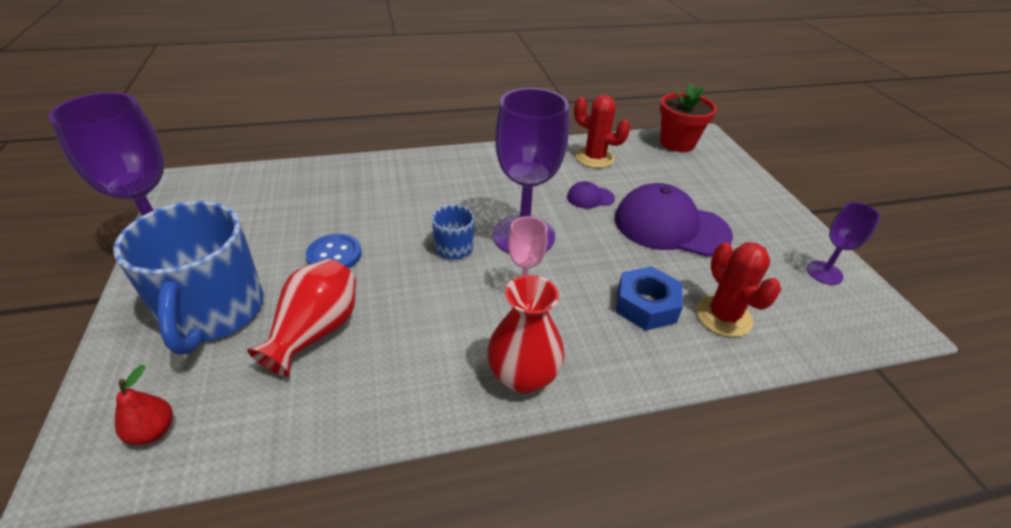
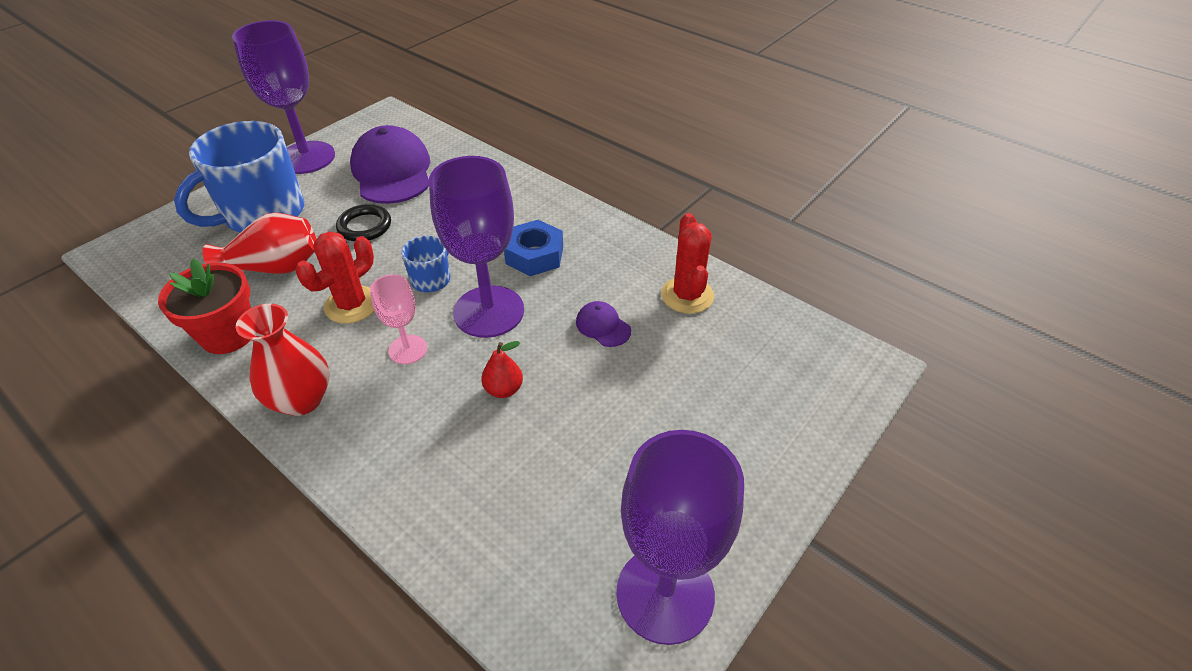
camera: 55 degrees right, 5 degrees up
(153, 431) = (150, 258): red pear -> red pear (504, 389)
(334, 255) = (364, 226): blue button -> black ring
(646, 305) = (457, 443): blue nut -> blue nut (534, 255)
(670, 226) = (616, 411): purple cap -> purple cap (392, 171)
(677, 143) = (815, 347): red flower pot -> red flower pot (228, 335)
(723, 316) = (490, 513): red cactus -> red cactus (352, 305)
(824, 273) = (665, 594): purple goblet -> purple goblet, size x1.95

